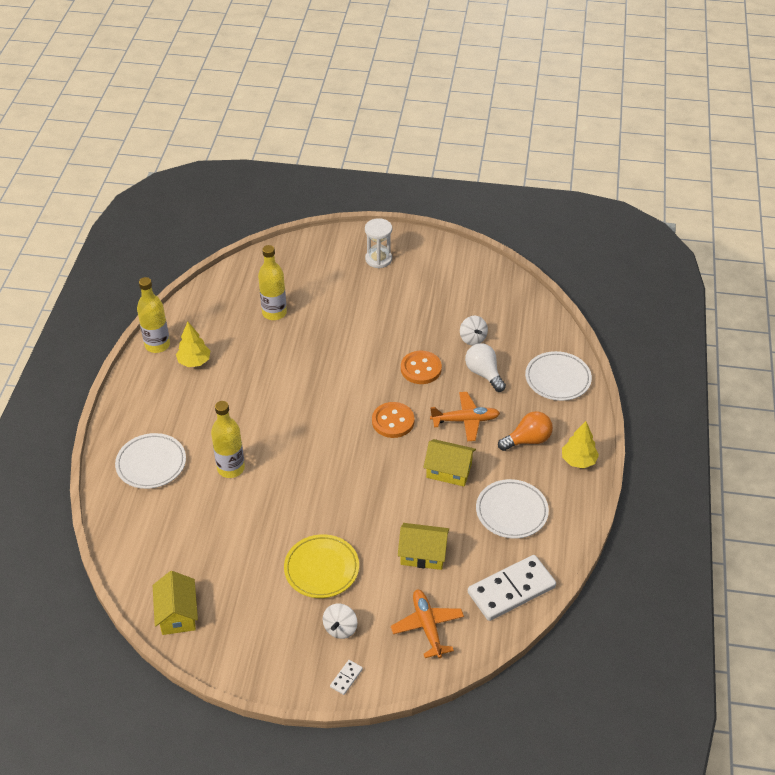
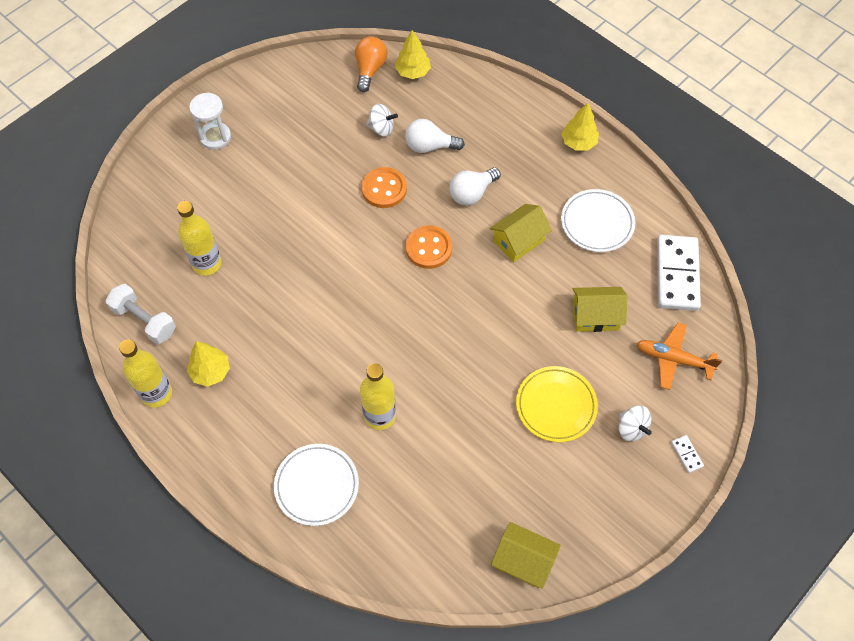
camera: 55 degrees left, 15 degrees up
(205, 308) = (144, 320): none -> white dumbbell
(423, 554) = (595, 316): yellow house -> yellow house turned 45 degrees clockwise
(465, 420) = (472, 193): orange plane -> white light bulb
(528, 440) = (530, 163): orange light bulb -> orange light bulb (370, 70)
(542, 328) = (413, 72): none -> yellow tree
(557, 379) = (479, 99): white plate -> none

